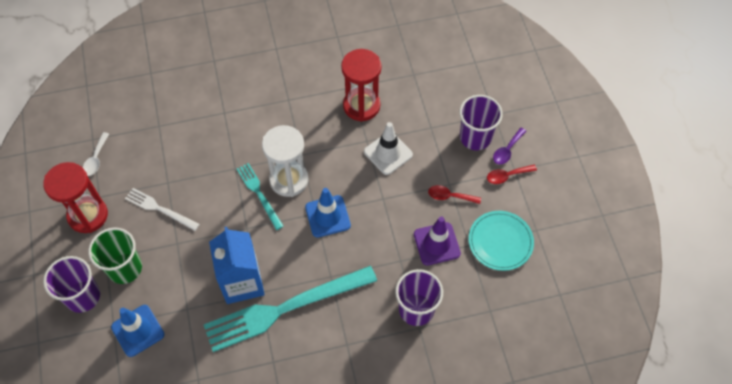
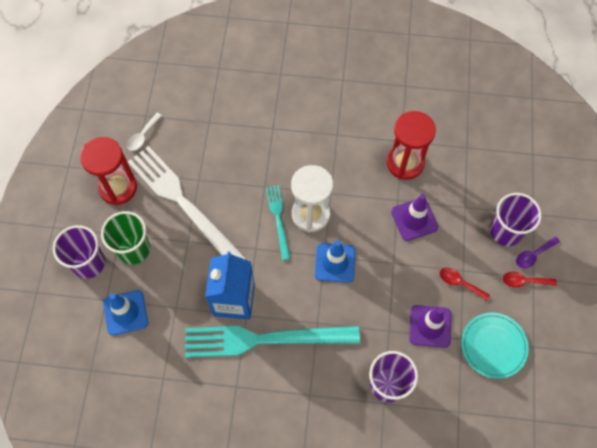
camera: 20 degrees right, 5 degrees up
(160, 209) = (183, 203): white fork -> white fork, size x2.03
(388, 153) = (414, 219): white traffic cone -> purple traffic cone

